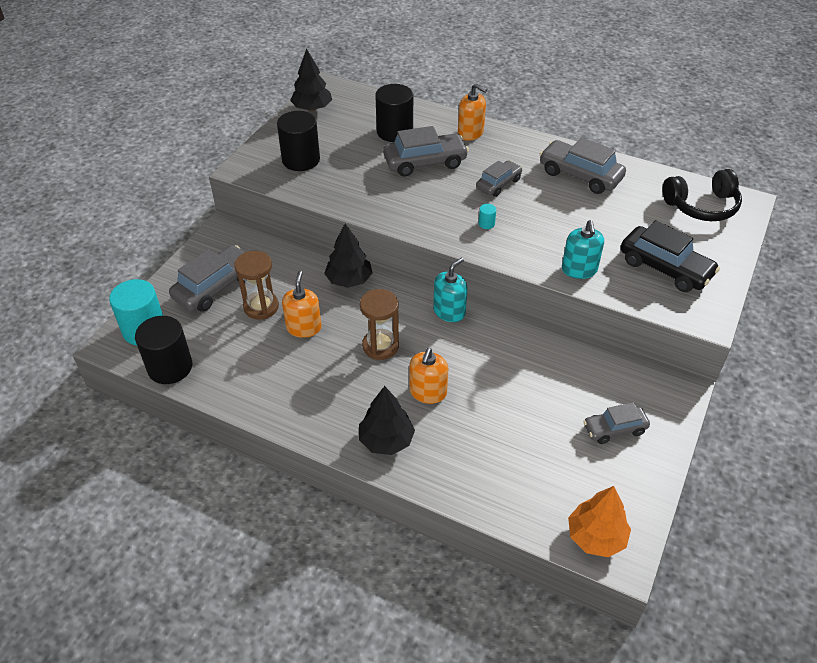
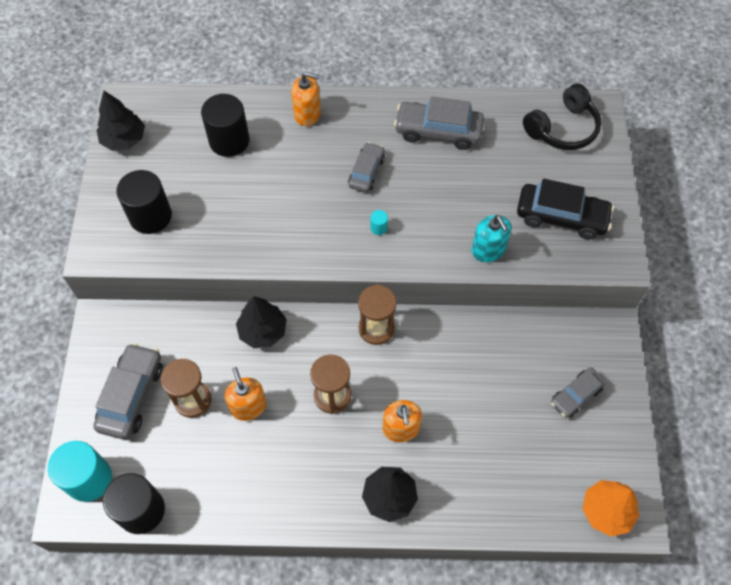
camera: 25 degrees left, 15 degrees up
(425, 162) = (281, 171): grey car -> none
(449, 311) = (376, 329): turquoise soap dispenser -> brown hourglass

